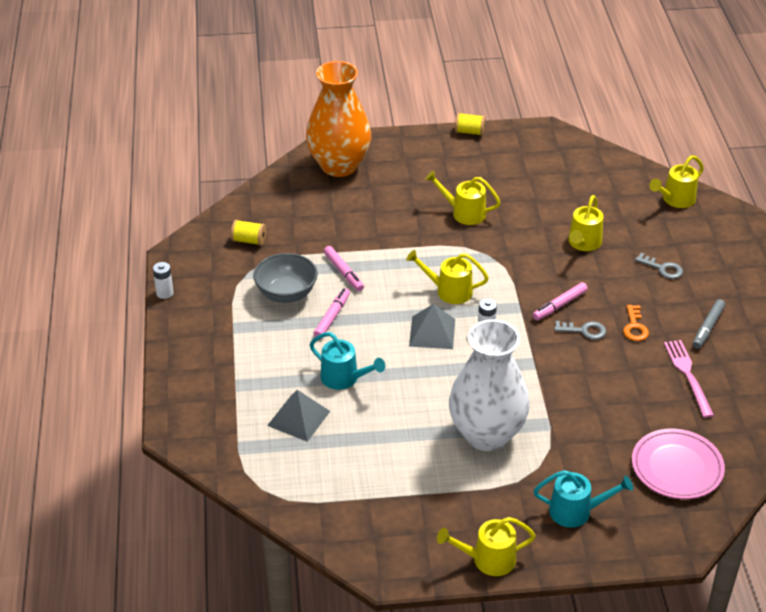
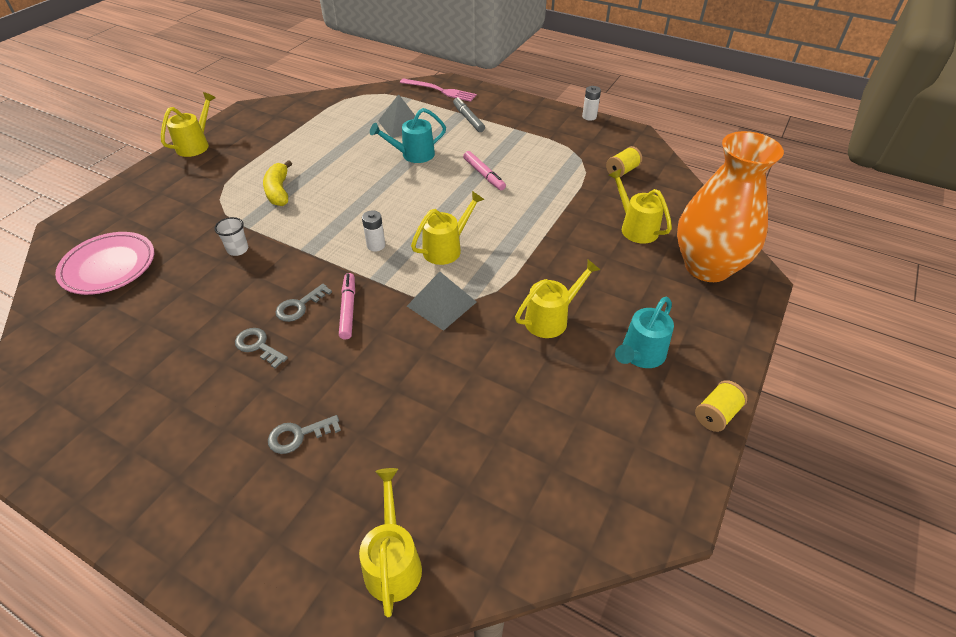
camera: 125 degrees right, 5 degrees up
(286, 294) = (534, 165): grey bowl -> none
(343, 272) = (532, 201): pink marker -> none
(432, 332) = (408, 215): grey pyramid -> grey pyramid (441, 304)
(486, 434) = (279, 191): white vase -> yellow banana
(575, 405) = (238, 249): none -> white cup
(577, 511) = (164, 196): turquoise watering can -> turquoise watering can (640, 355)
(583, 244) = (410, 388): yellow watering can -> yellow watering can (635, 227)
(635, 327) = (258, 346): orange key -> grey key
(688, 375) = (161, 342): pink fork -> pink fork (440, 91)
(707, 328) = (182, 406): grey marker -> grey marker (468, 119)

